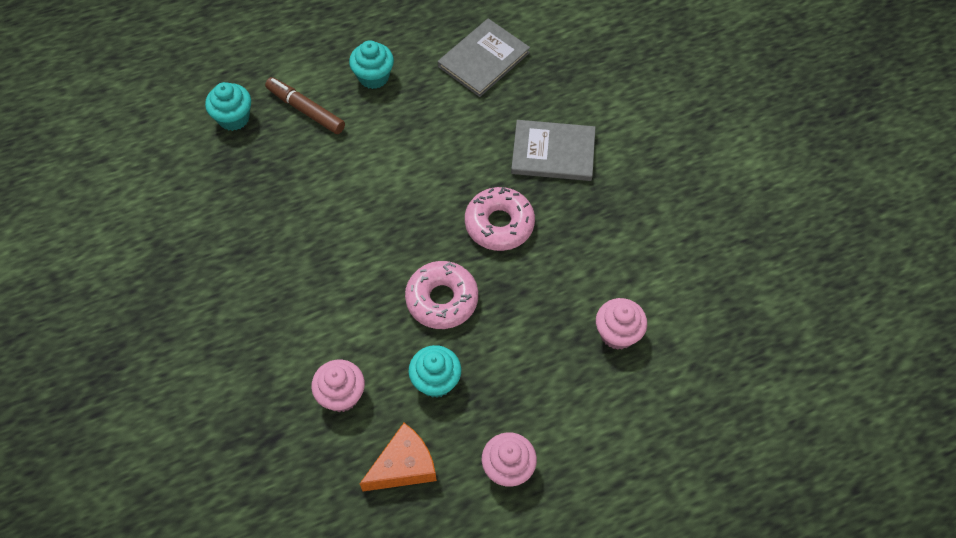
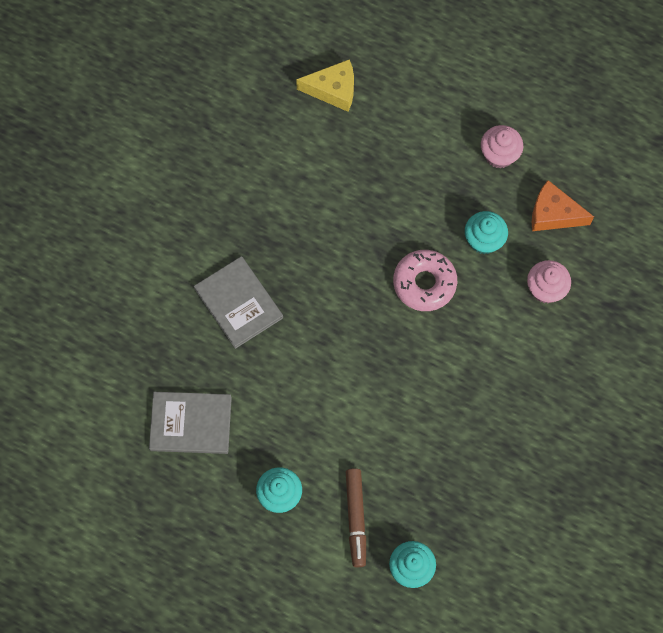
camera: 130 degrees left, 10 degrees up
(499, 224) = (333, 293): pink donut -> none
(617, 333) = (351, 157): pink cupcake -> none
(703, 371) = (333, 90): none -> yellow cheese

